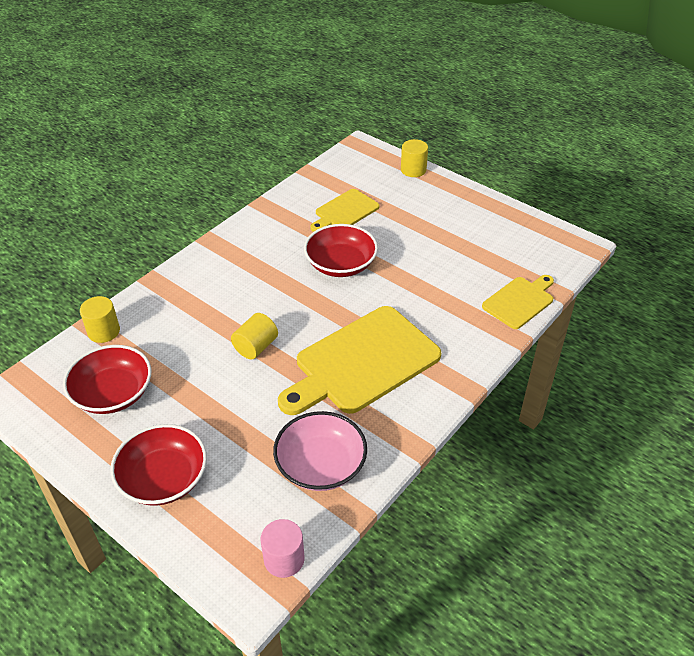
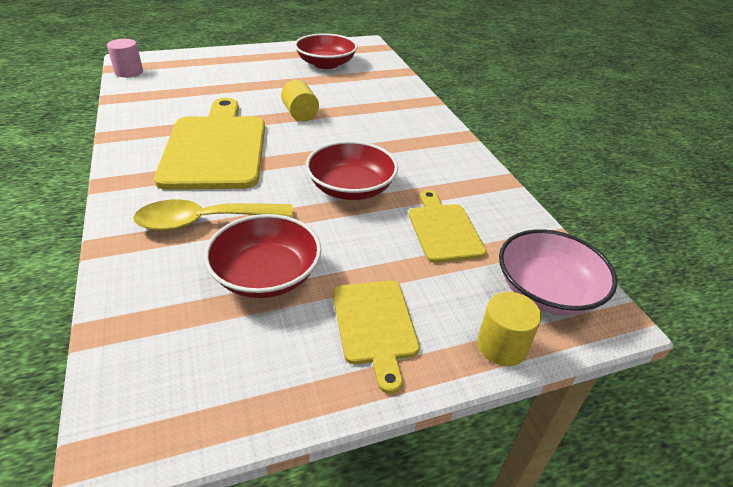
camera: 120 degrees right, 5 degrees down
(104, 331) = (389, 73): yellow cylinder -> none
(163, 478) = (238, 60): red bowl -> red bowl (266, 275)
(321, 465) = (162, 100): pink bowl -> pink bowl (547, 291)
(445, 308) = (205, 221): none -> yellow spoon
(520, 301) = (131, 284): yellow cutting board -> yellow cutting board (375, 325)

